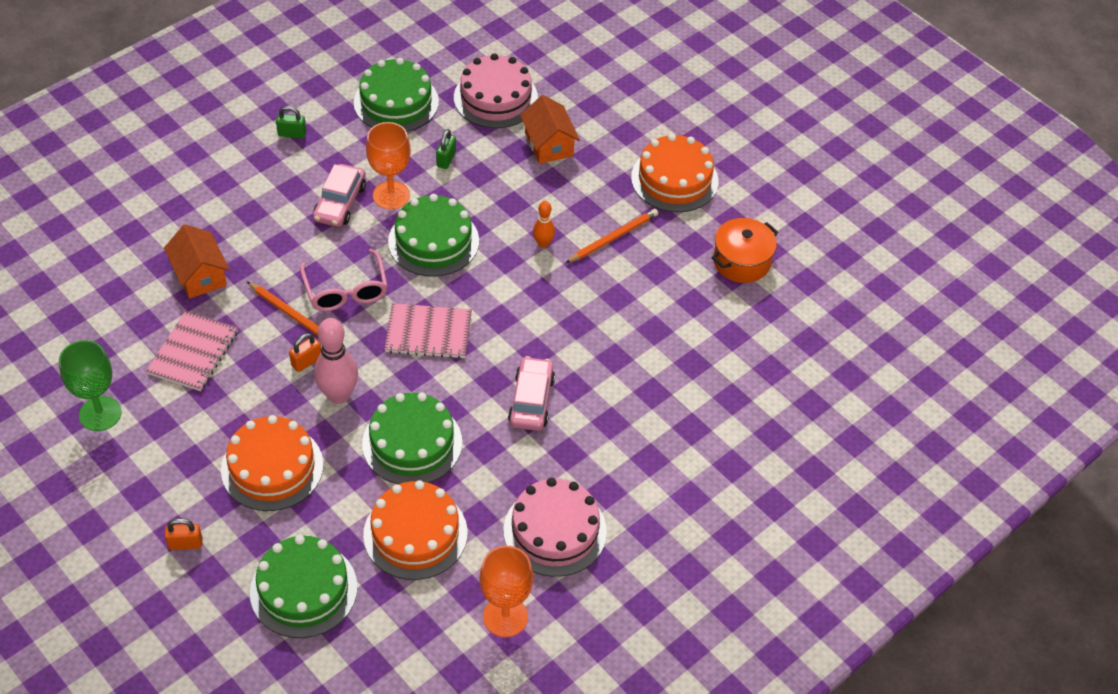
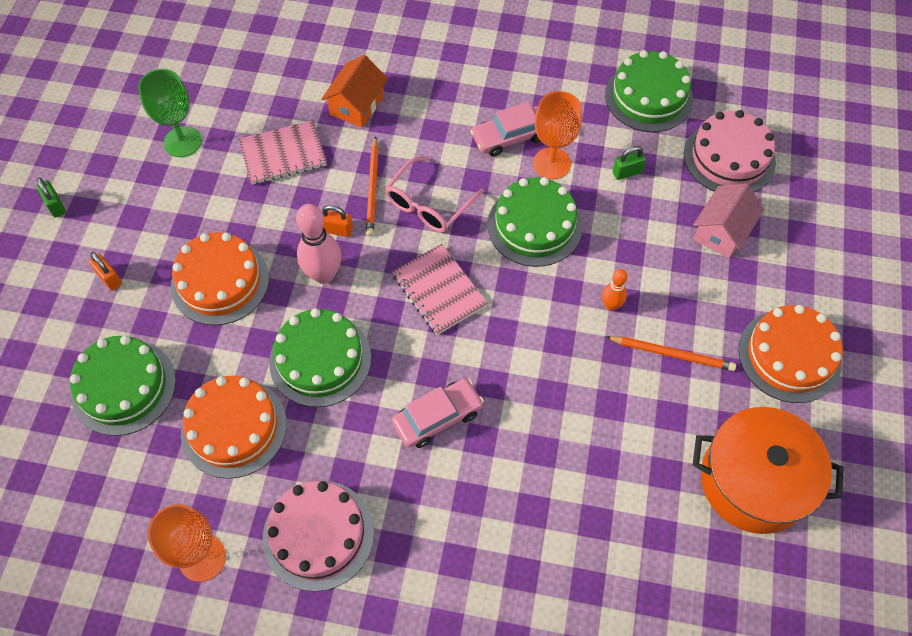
camera: 55 degrees right, 10 degrees up
(292, 134) = (545, 58): green padlock -> green padlock (55, 205)
(549, 144) = (722, 231): orange house -> pink house
(741, 261) = (753, 481): orange pot -> orange pot, size x1.57

